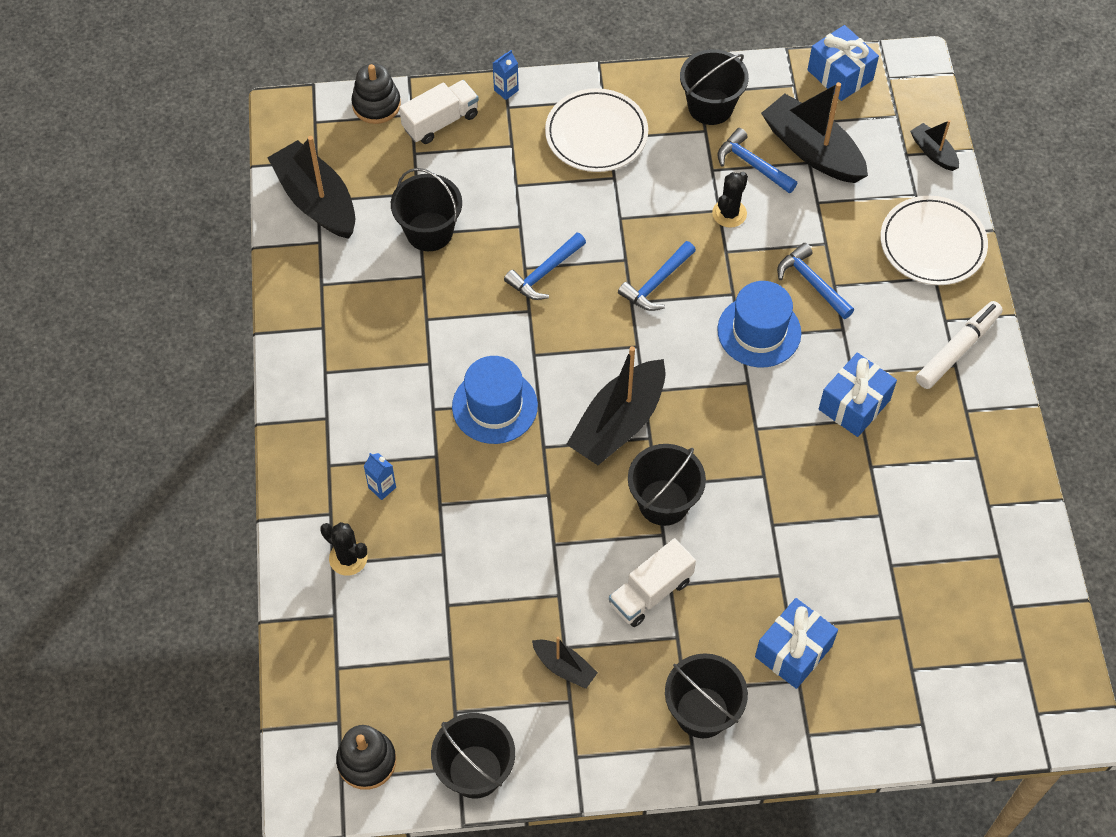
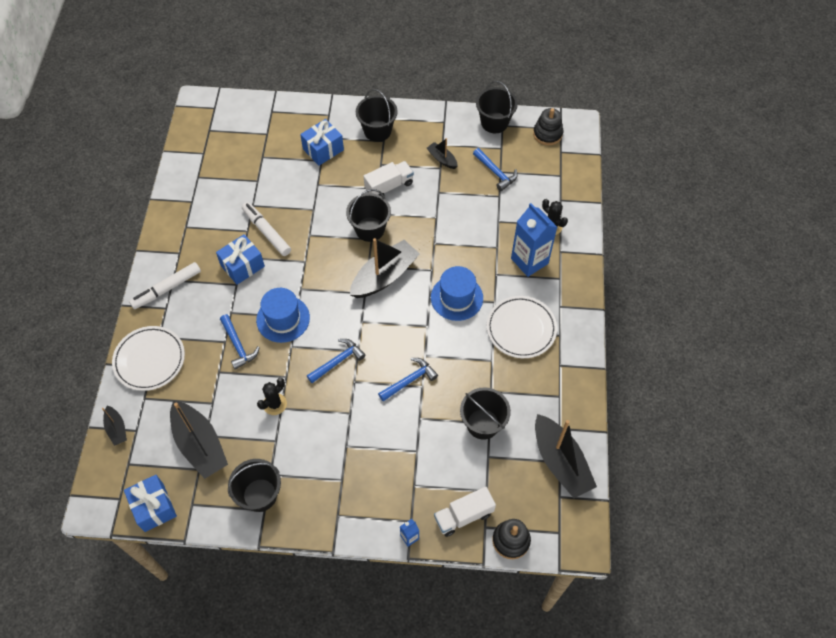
camera: 170 degrees left, 0 degrees up
(382, 487) = (529, 261): blue carton -> blue carton, size x2.30
(596, 134) = (350, 485): white plate -> white plate (521, 329)
(752, 164) = (246, 440): blue hammer -> blue hammer (495, 172)
(837, 469) = (266, 232): none -> white marker

